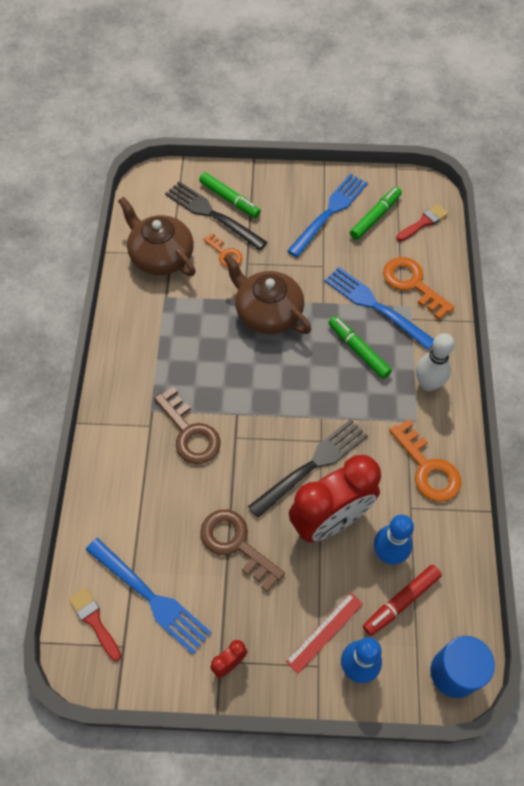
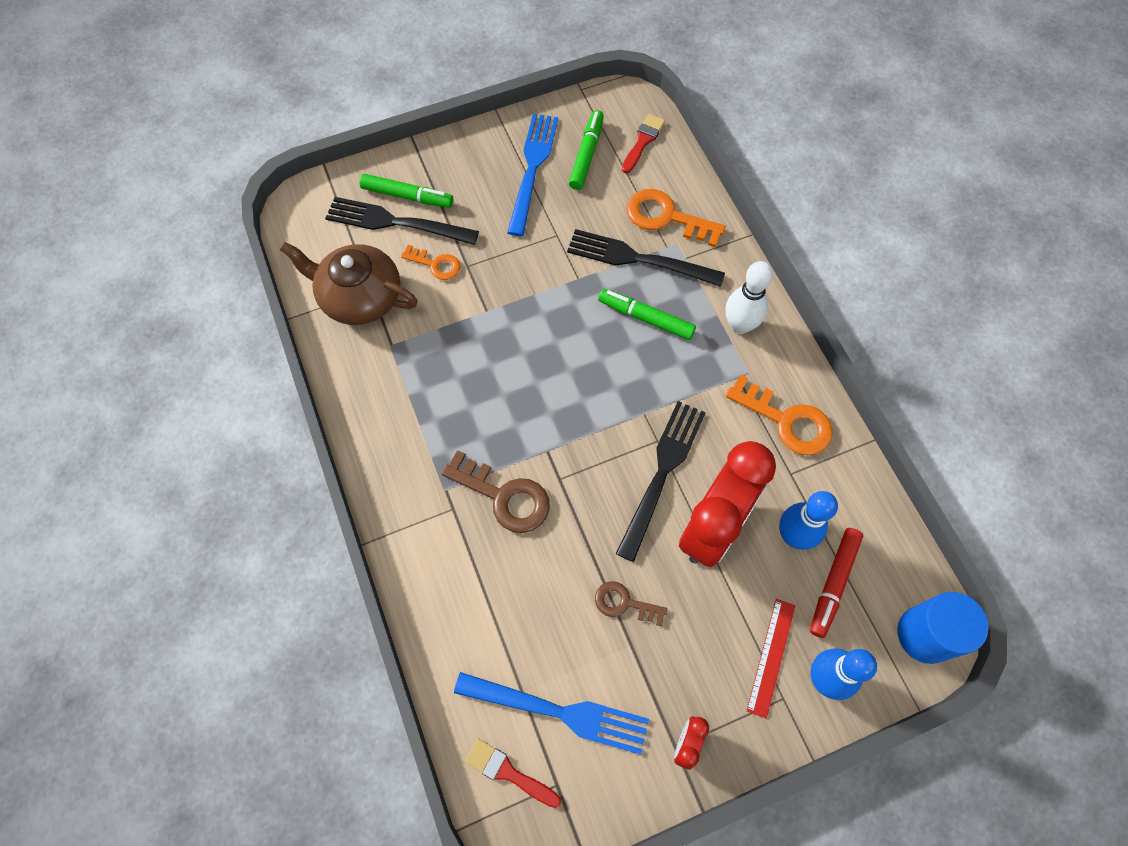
camera: 25 degrees left, 5 degrees up
(236, 544) = (624, 603): brown key -> brown key, size x0.60
(268, 312) = (521, 315): brown teapot -> none
(375, 306) = (639, 259): blue fork -> black fork

